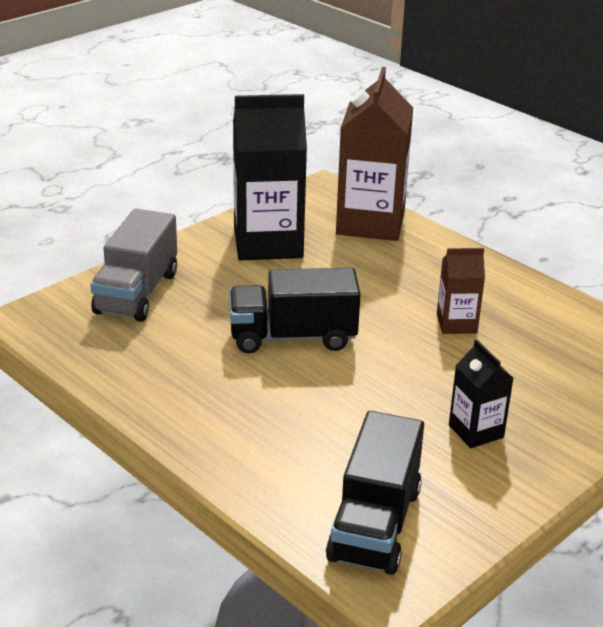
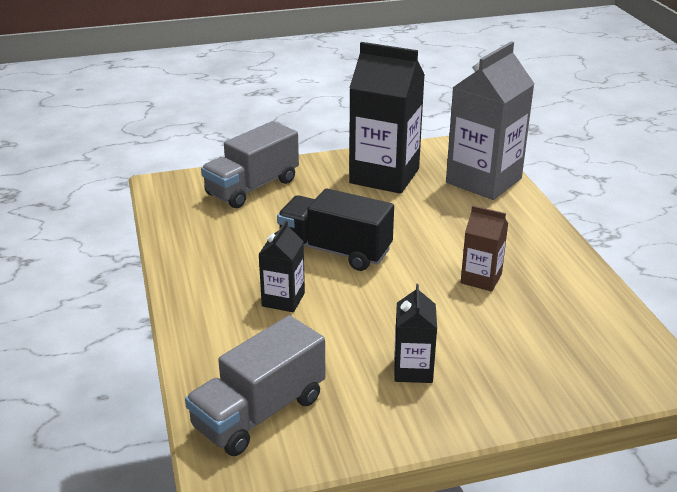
camera: 30 degrees right, 0 degrees up
(289, 404) = (283, 299): none -> black carton
(370, 223) = (483, 180): brown carton -> grey carton
(375, 524) = (259, 412): black truck -> grey truck

